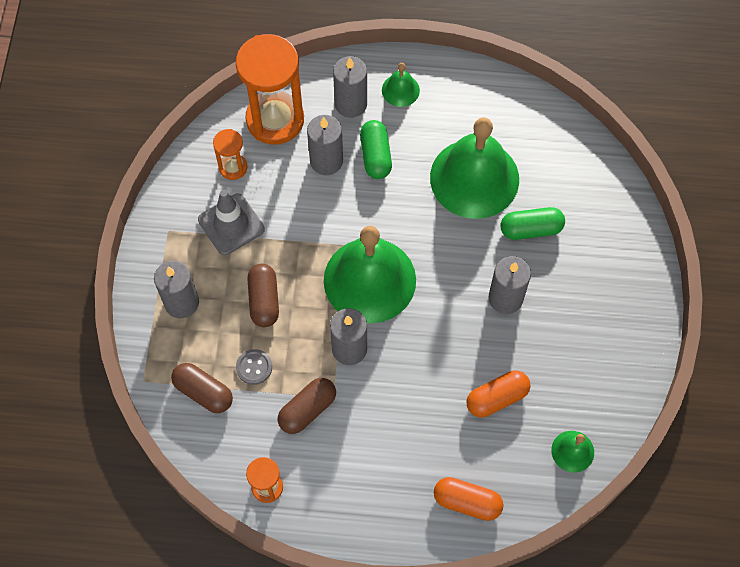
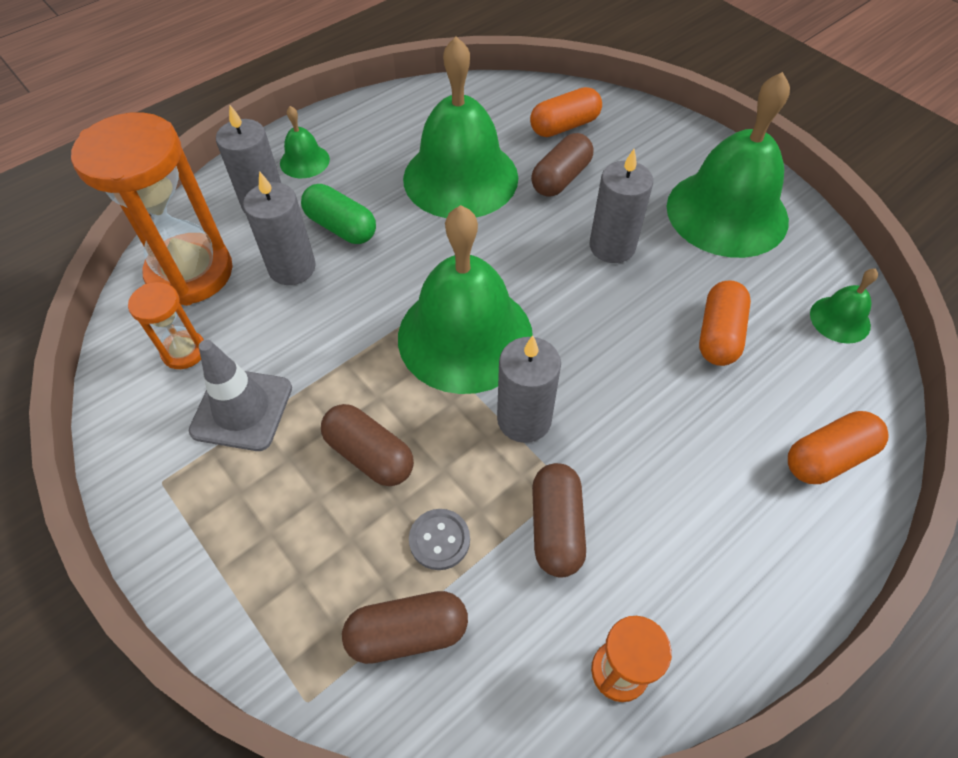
camera: 45 degrees left, 10 degrees down
(181, 302) = (264, 549): grey candle -> none
(531, 229) = (561, 178): green capsule -> brown capsule
(578, 194) = (564, 126): none -> orange capsule
(598, 337) = (727, 212): none -> green bell

